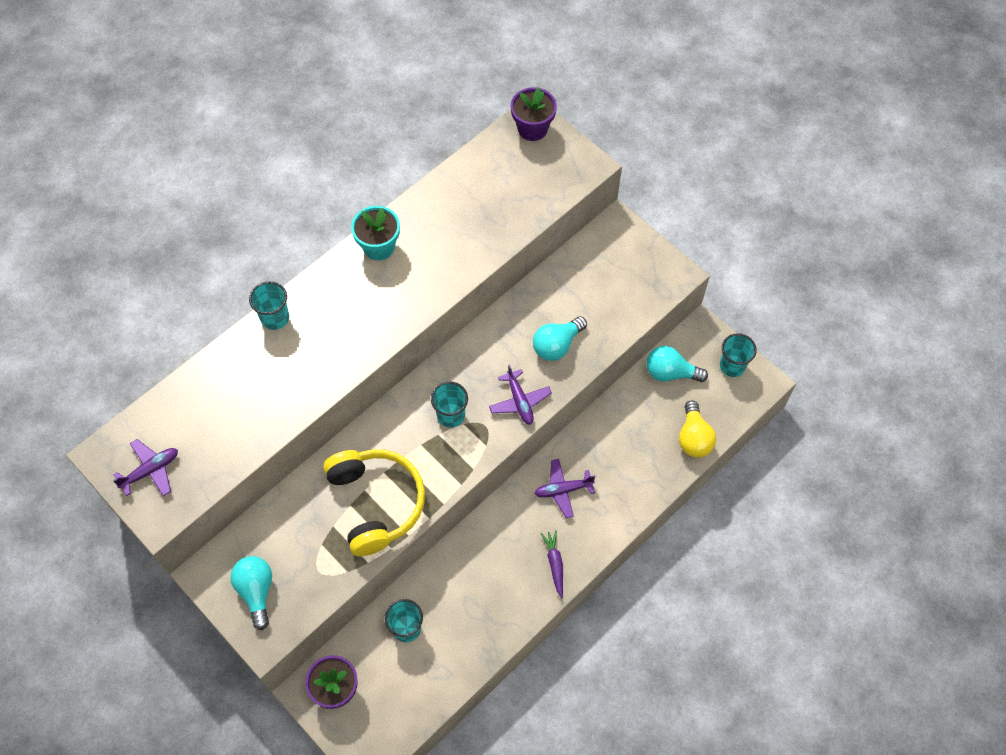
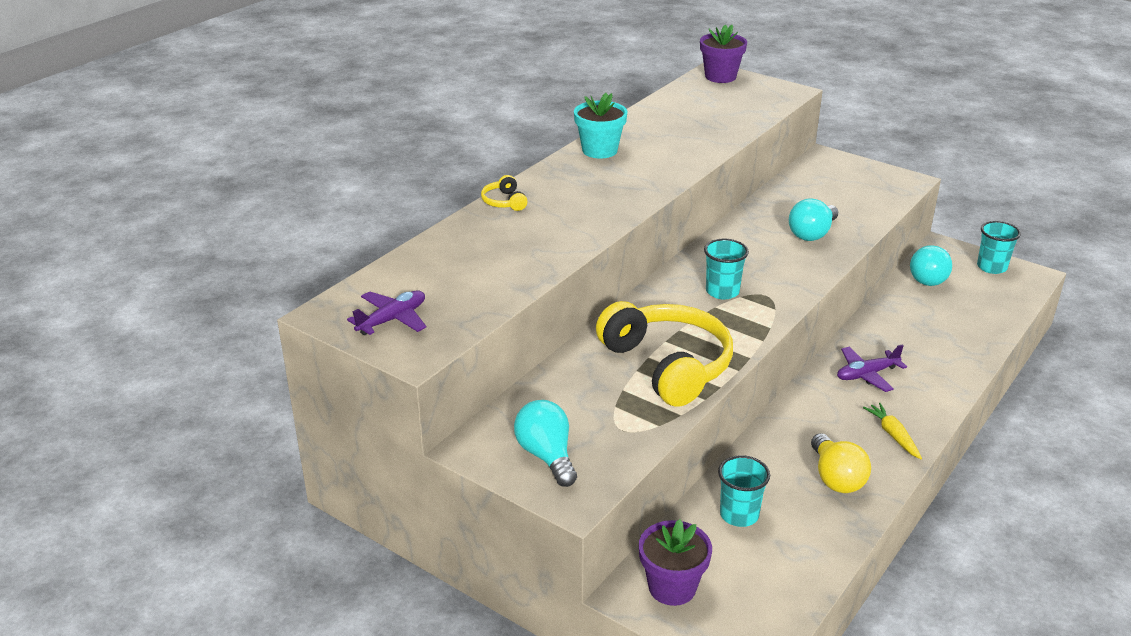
camera: 10 degrees left, 30 degrees down
(275, 318) = (504, 202): turquoise cup -> yellow headphones
(519, 401) = (794, 274): purple plane -> none
(554, 564) = (893, 435): purple carrot -> yellow carrot
(670, 372) = (930, 278): turquoise light bulb -> turquoise light bulb turned 60 degrees counterclockwise
(693, 438) = (987, 320): yellow light bulb -> yellow light bulb (836, 478)

